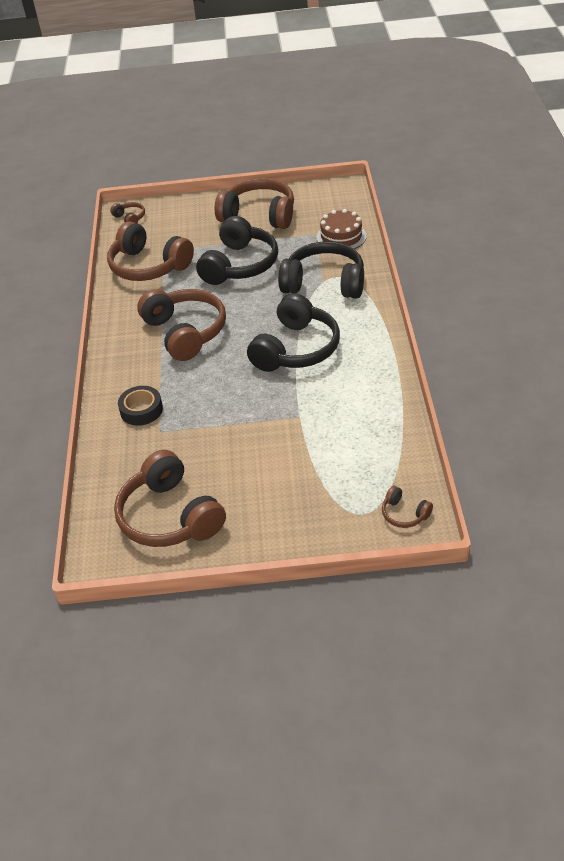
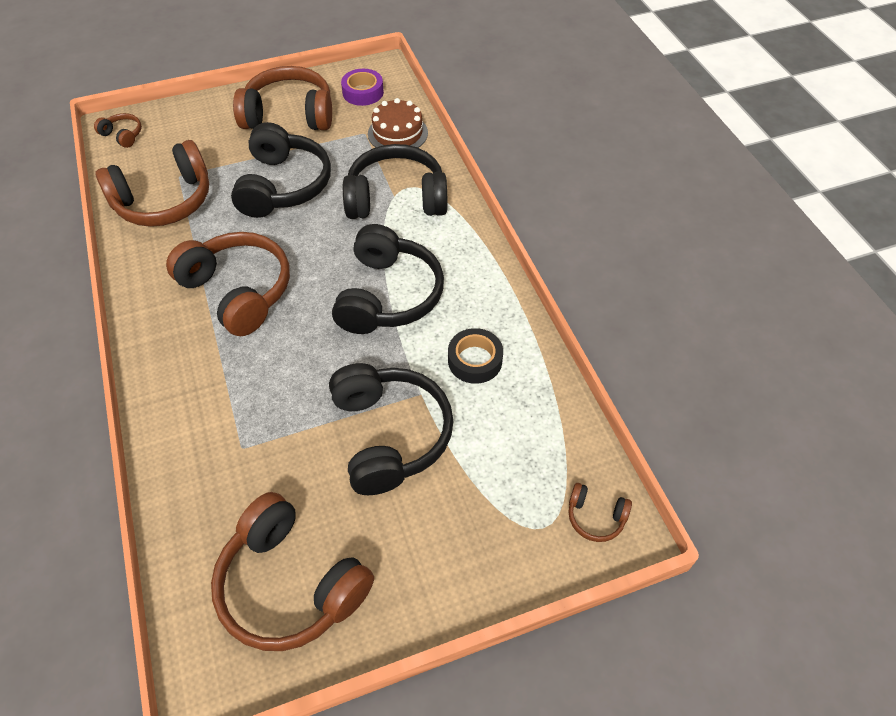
camera: 20 degrees left, 10 degrees up
(141, 410) = (208, 419): black tape -> black tape (475, 360)
(148, 266) = (164, 201): brown headphones -> brown headphones turned 45 degrees counterclockwise
(267, 439) = (390, 435): none -> black headphones
(323, 204) = (363, 92): none -> purple tape

